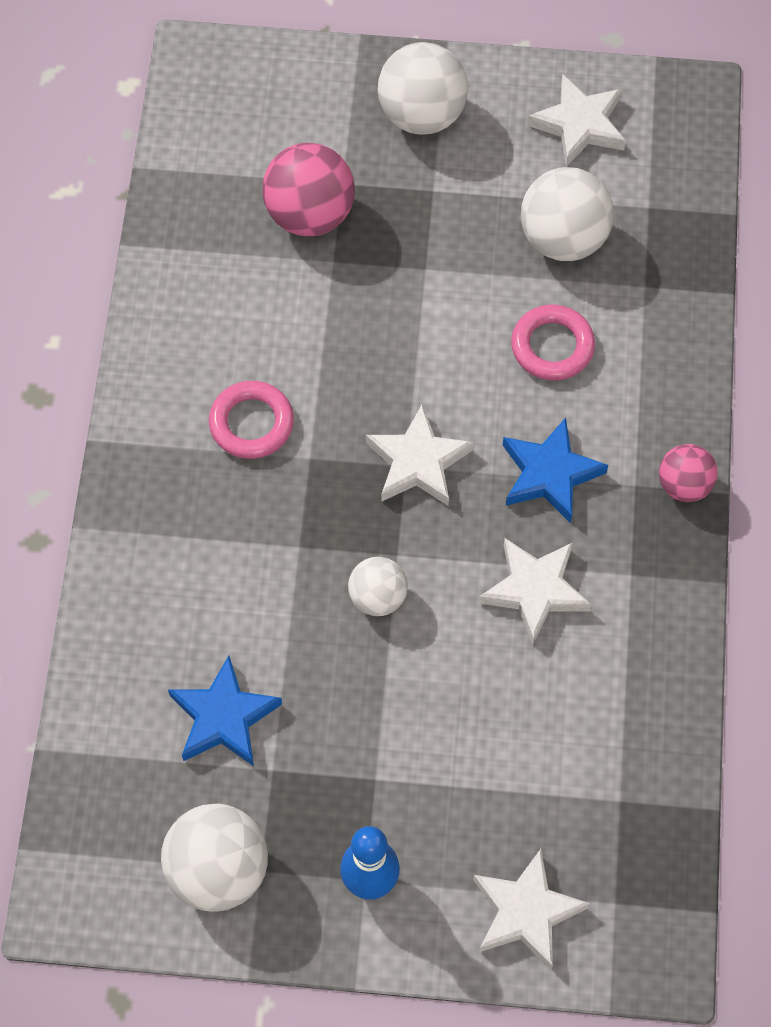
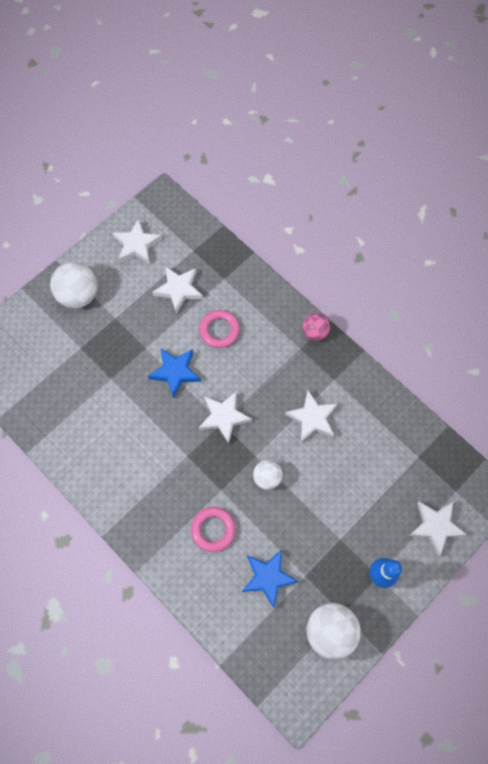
camera: 50 degrees left, 5 degrees up
(251, 423) = (152, 466): pink ring -> pink ring (213, 530)
(310, 214) = (82, 370): pink ball -> none
(550, 474) = (270, 374): blue star -> blue star (175, 372)
(563, 239) = (179, 290): white ball -> white star

